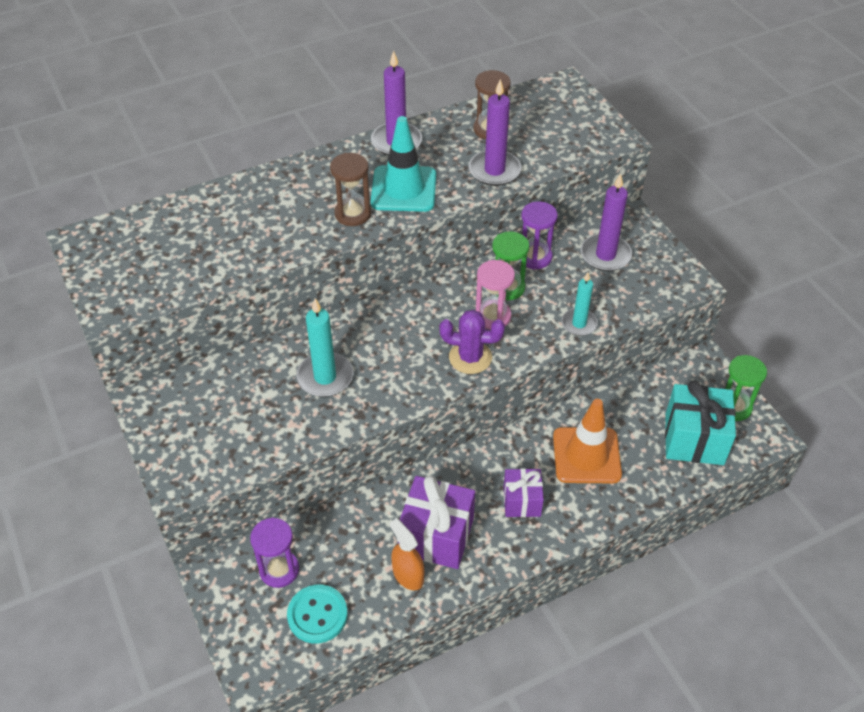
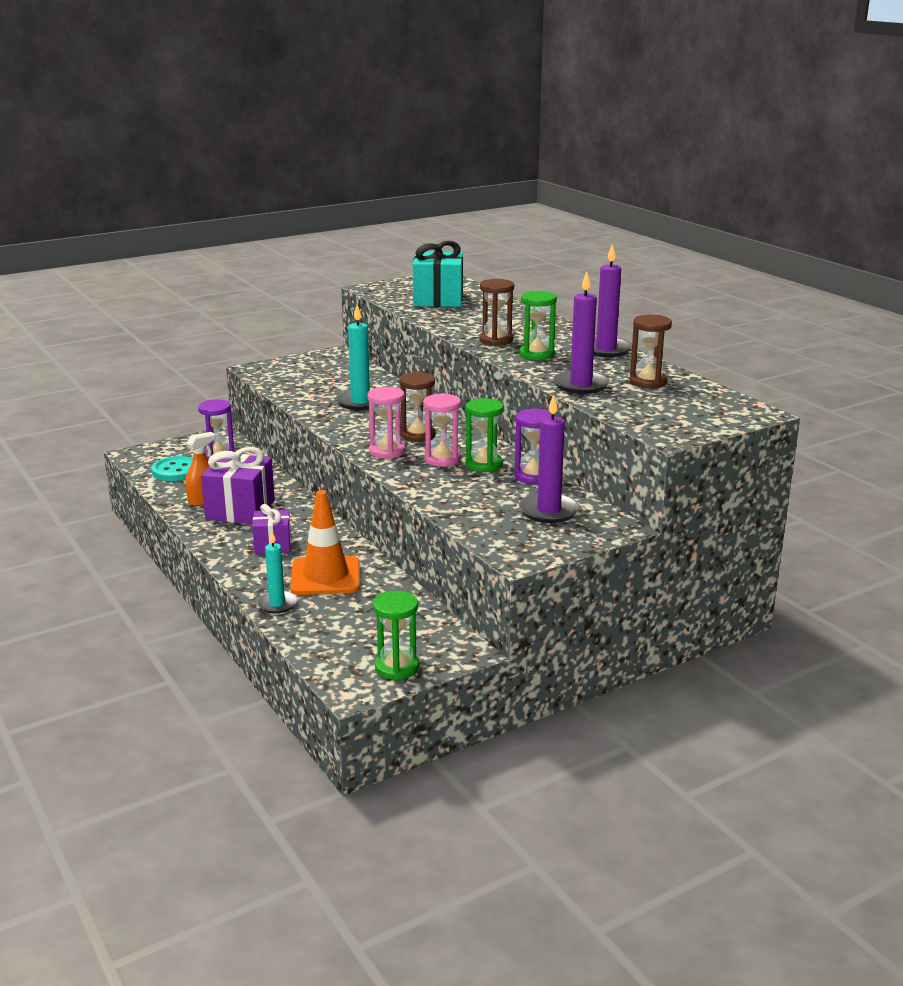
camera: 85 degrees right, 25 degrees down
(403, 189) = (536, 354): turquoise traffic cone -> green hourglass
(429, 332) = (417, 435): none -> brown hourglass
(470, 357) = (387, 451): purple cactus -> pink hourglass
(579, 324) = (439, 497): turquoise candle -> turquoise candle (277, 604)
(694, 439) = (348, 638): turquoise gift -> turquoise gift (438, 299)

